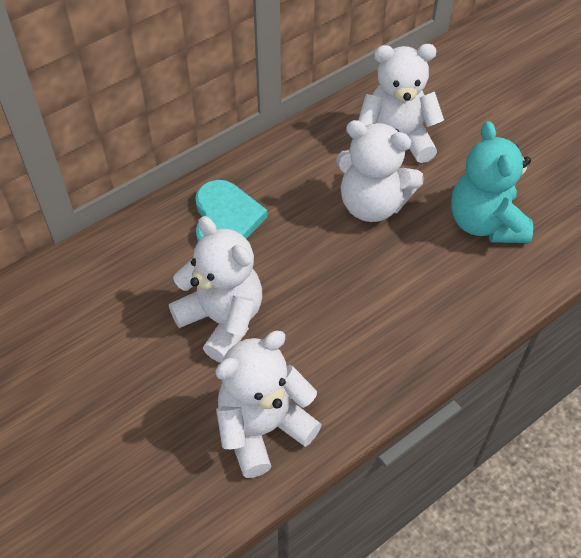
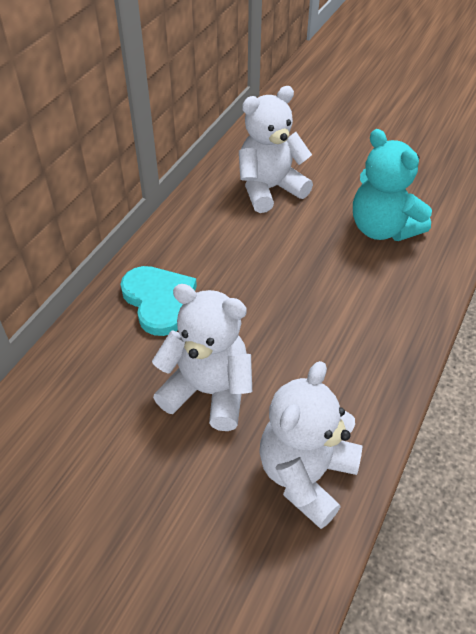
camera: 25 degrees left, 5 degrees down
(372, 204) = (282, 245): white teddy bear -> none

